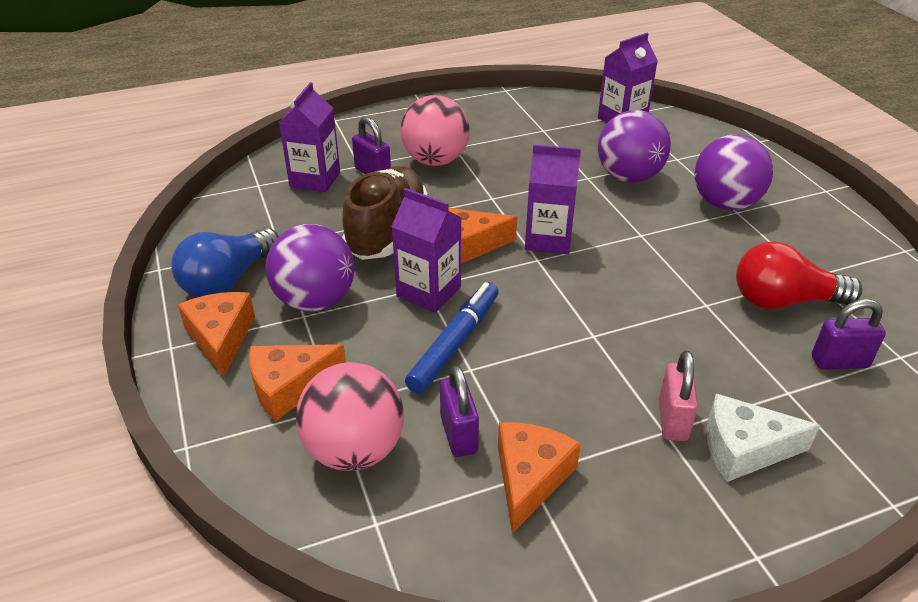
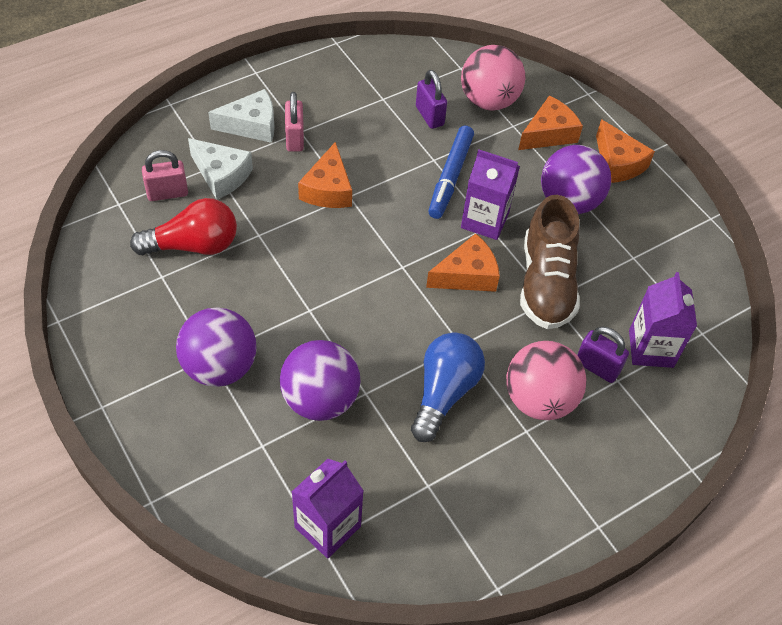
camera: 165 degrees right, 15 degrees up
(228, 280) = (648, 213): blue light bulb -> blue light bulb (444, 392)
(529, 478) = (382, 96): orange cheese -> orange cheese (328, 189)
(548, 239) = (396, 291): purple carton -> none
(772, 378) = (221, 175): none -> white cheese
(839, 362) = (167, 193): purple padlock -> pink padlock

